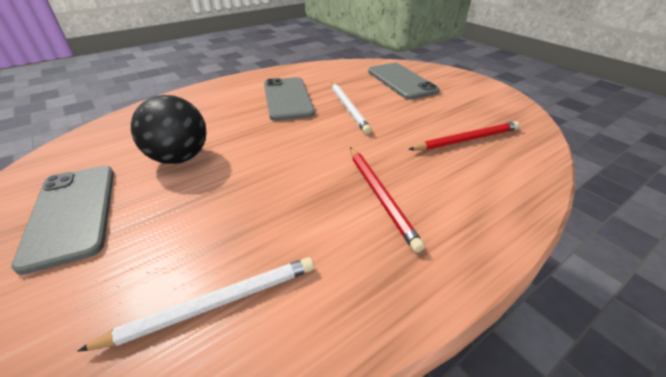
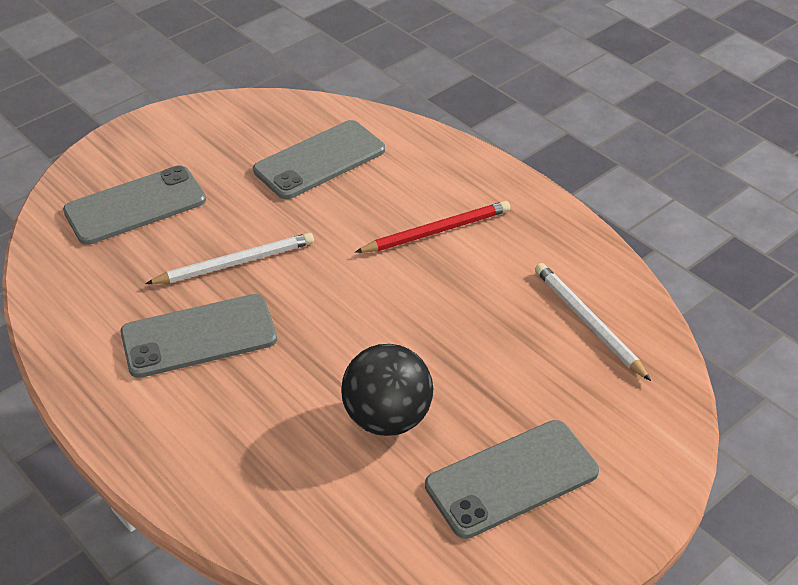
camera: 95 degrees left, 5 degrees up
(466, 139) = (320, 160): red pencil -> grey phone

